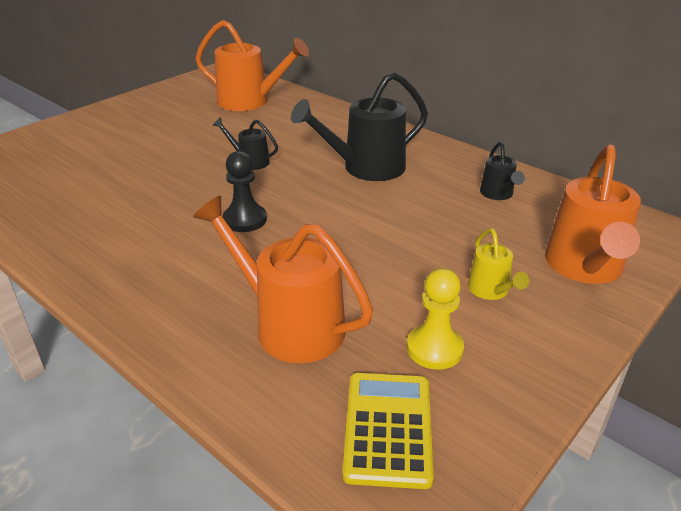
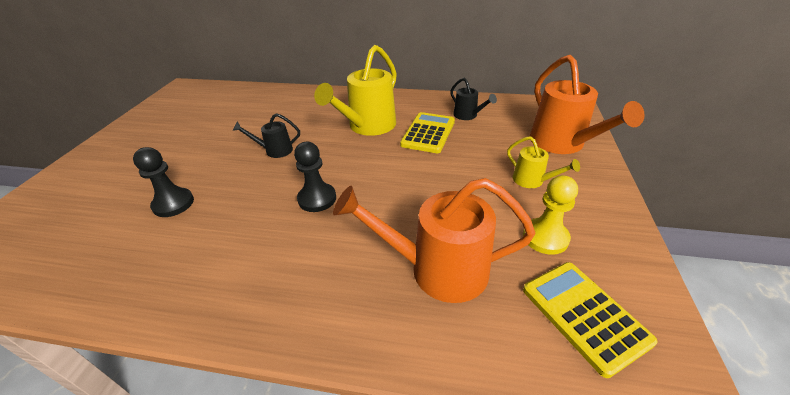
camera: 30 degrees left, 5 degrees up
(126, 178) = (173, 204): none -> black pawn
(251, 102) = (230, 104): orange watering can -> none
(365, 168) = (367, 127): black watering can -> yellow watering can
(426, 197) = (428, 133): none -> yellow calculator

